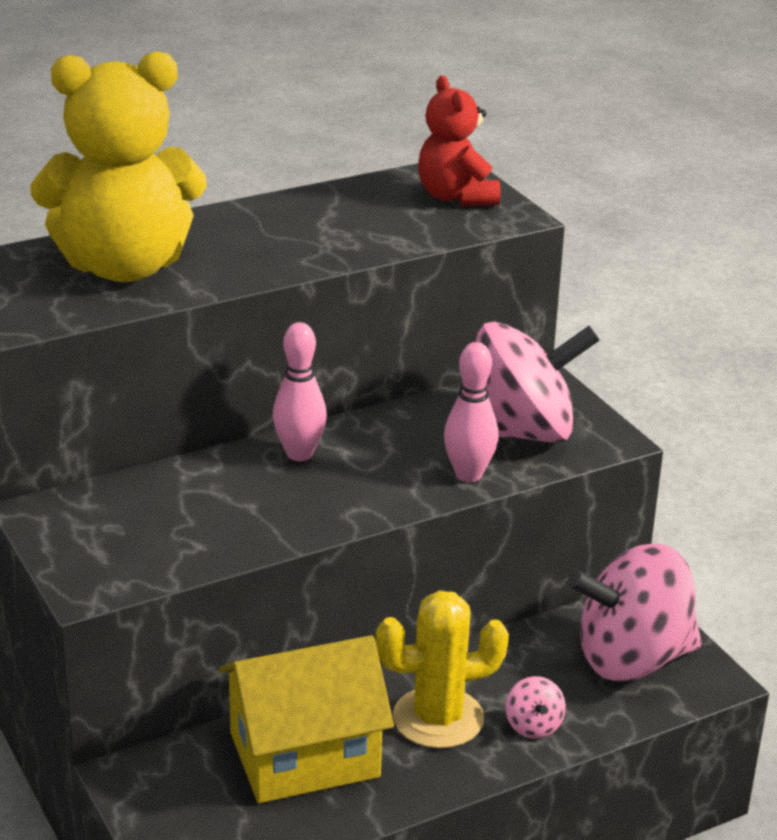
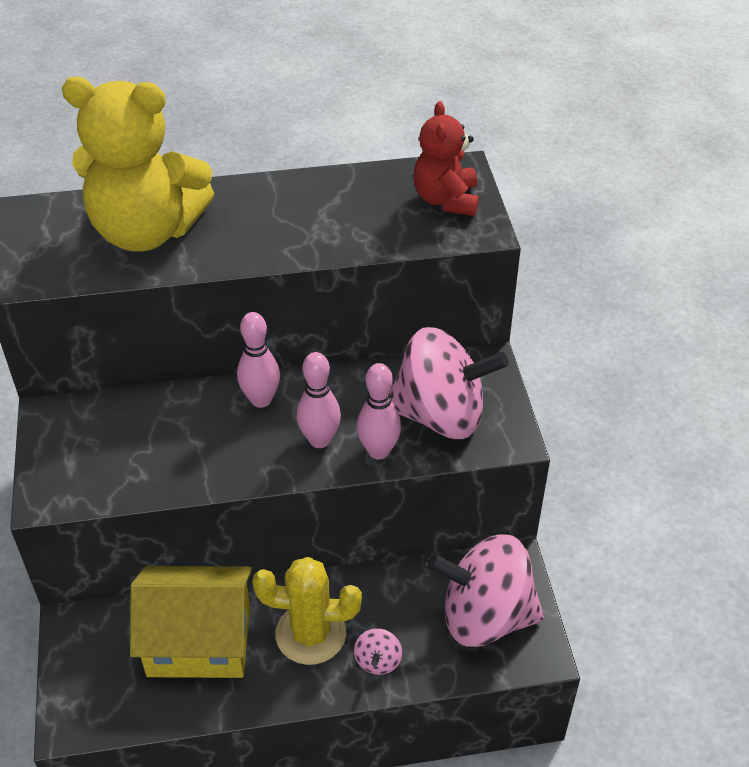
camera: 20 degrees right, 15 degrees up
(393, 477) = (320, 440): none -> pink bowling pin

